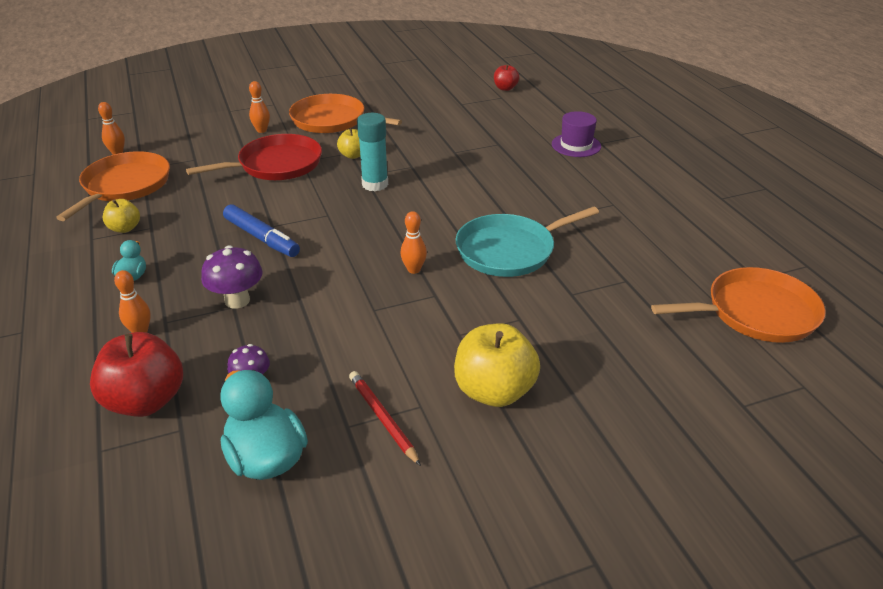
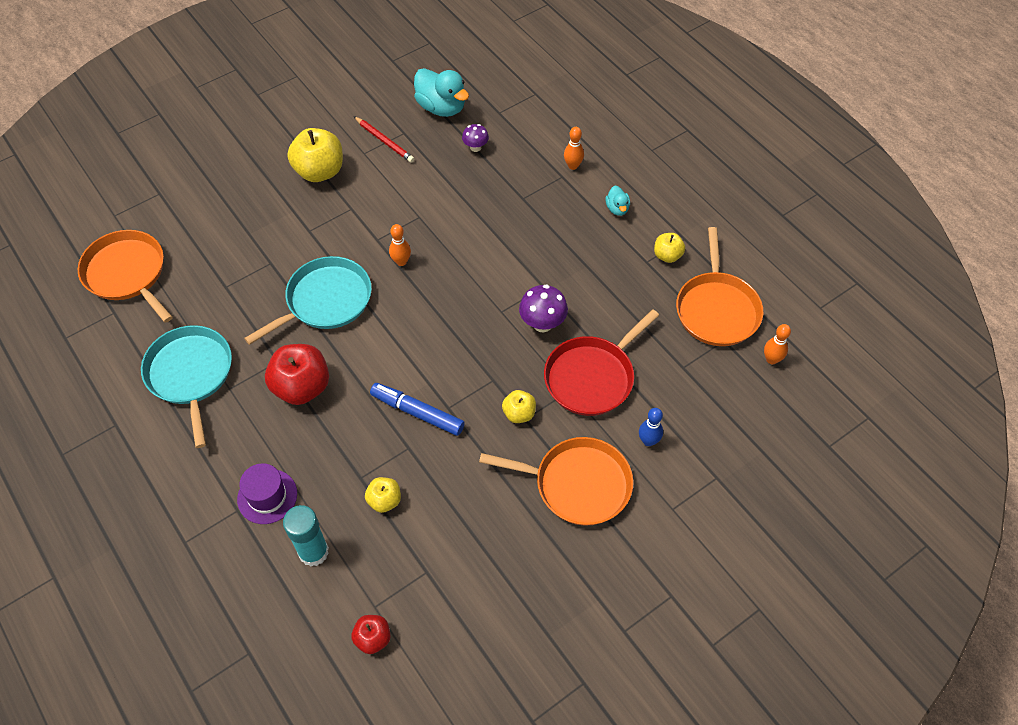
camera: 165 degrees right, 20 degrees up
(146, 401) = (531, 123): red apple -> red apple (302, 387)
(237, 300) = (523, 204): purple mushroom -> purple mushroom (542, 323)
(261, 130) = (648, 441): orange bowling pin -> blue bowling pin
(261, 238) = (543, 270): blue marker -> blue marker (417, 412)
(375, 184) = (475, 367): turquoise glue stick -> turquoise glue stick (313, 552)
(482, 132) = (384, 501): none -> yellow apple
(654, 218) = (190, 374): none -> turquoise pan
(755, 313) = (127, 273): orange pan -> orange pan turned 75 degrees clockwise

